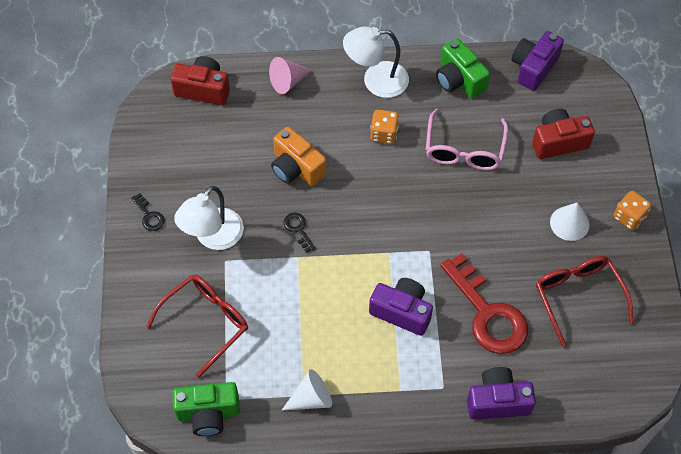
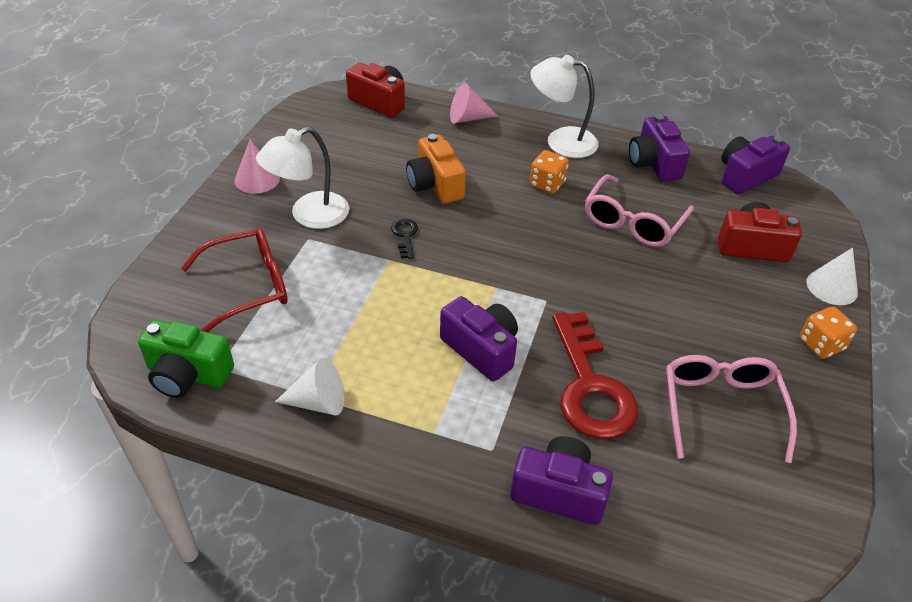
camera: 20 degrees right, 15 degrees down
(149, 215) = (257, 179): black key -> pink cone
(459, 80) = (654, 163): green camera -> purple camera
(569, 223) = (737, 327): white cone -> white cone (832, 287)
(578, 297) = (721, 408): red glasses -> pink glasses

